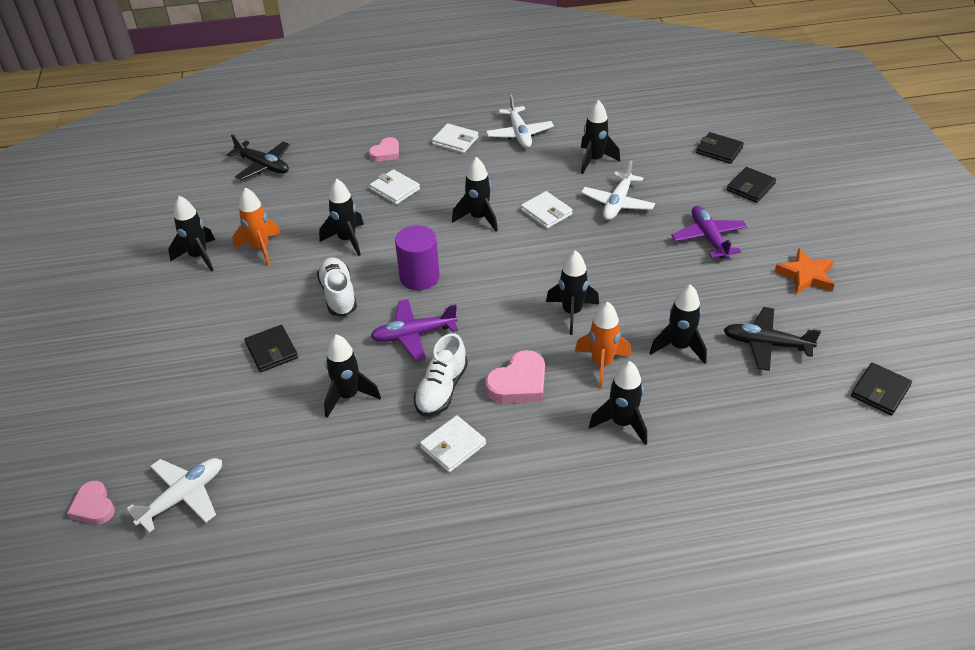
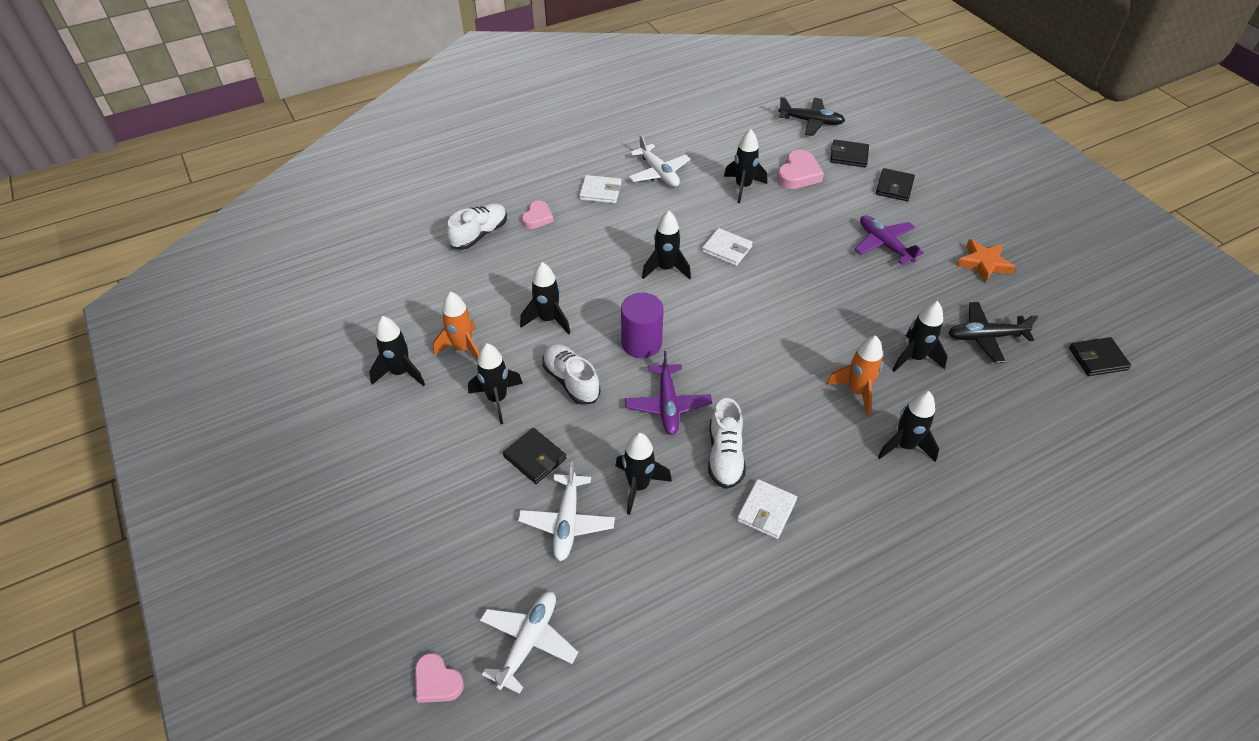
camera: 20 degrees left, 5 degrees up
(263, 166) = (416, 256): black plane -> black plane (811, 122)
(327, 157) = (479, 234): none -> white shoe
(395, 189) = (567, 255): white wallet -> none
(413, 335) = (668, 405): purple plane -> purple plane turned 60 degrees counterclockwise
(519, 383) = (793, 430): pink heart -> pink heart (798, 174)
(572, 313) = (803, 346): black rocket -> black rocket (497, 399)
(617, 203) = (787, 227): white plane -> white plane (567, 522)
(880, 391) = (1097, 359): black wallet -> black wallet turned 60 degrees clockwise

